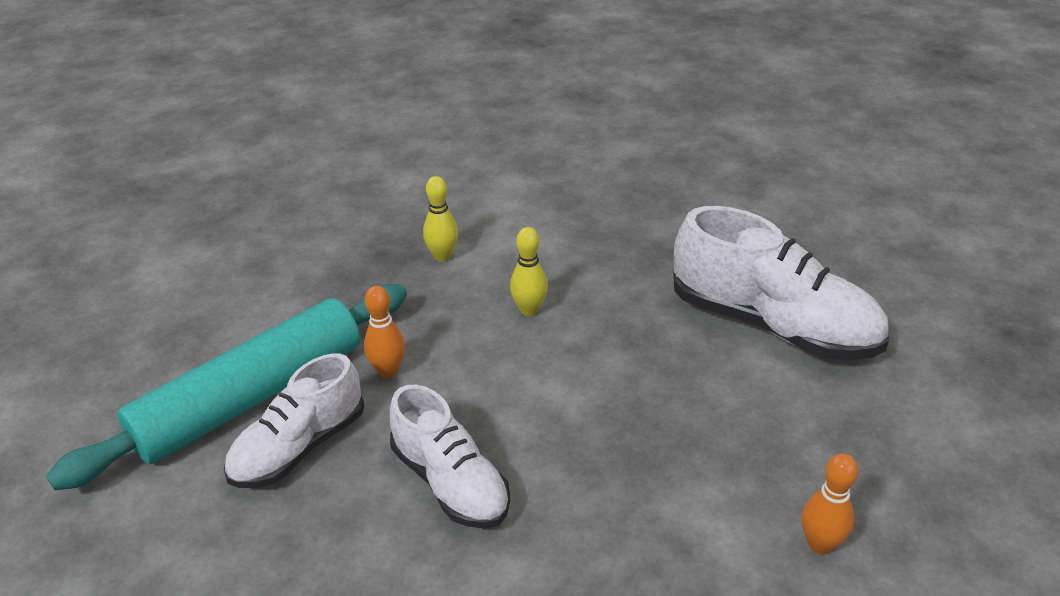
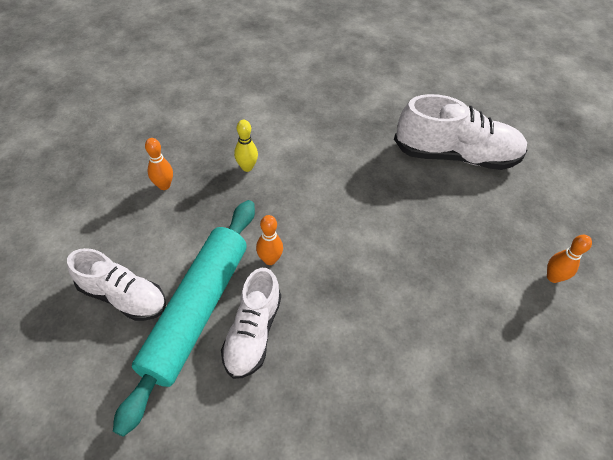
camera: 30 degrees left, 15 degrees up
(322, 248) = (164, 185): none -> orange bowling pin
(450, 482) = (356, 318): white shoe -> white shoe (123, 296)
(529, 310) = (324, 188): yellow bowling pin -> none

